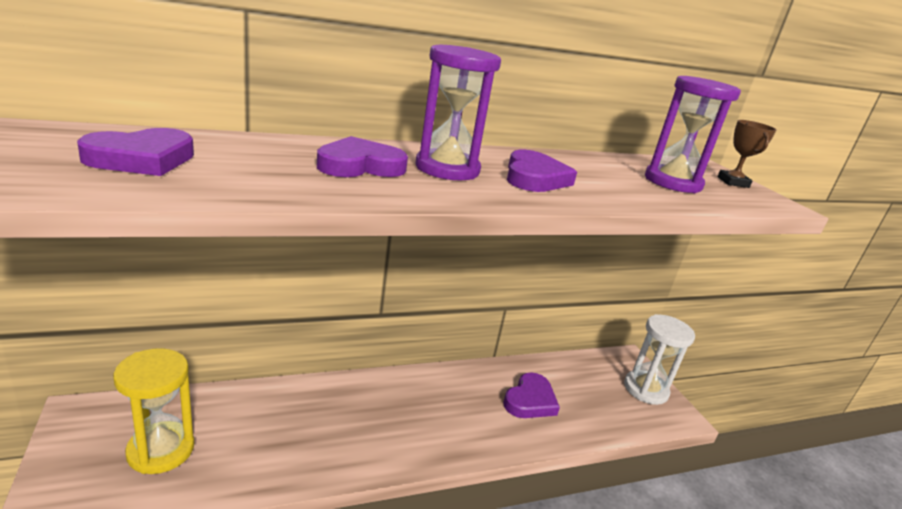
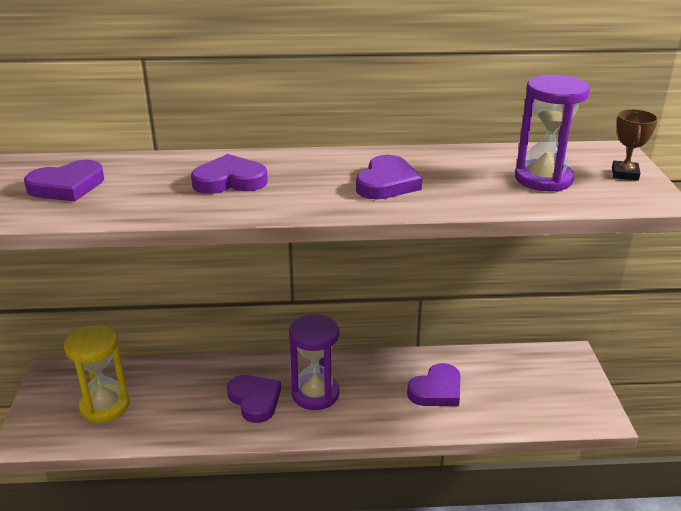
camera: 20 degrees right, 5 degrees up
(348, 427) = (255, 400): none -> purple heart
(447, 169) = (307, 178): purple hourglass -> purple hourglass (315, 394)
(645, 389) = (573, 388): white hourglass -> none

